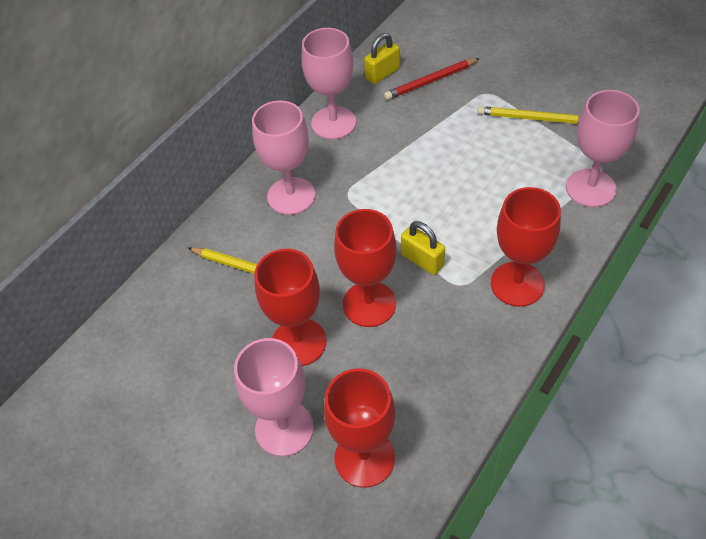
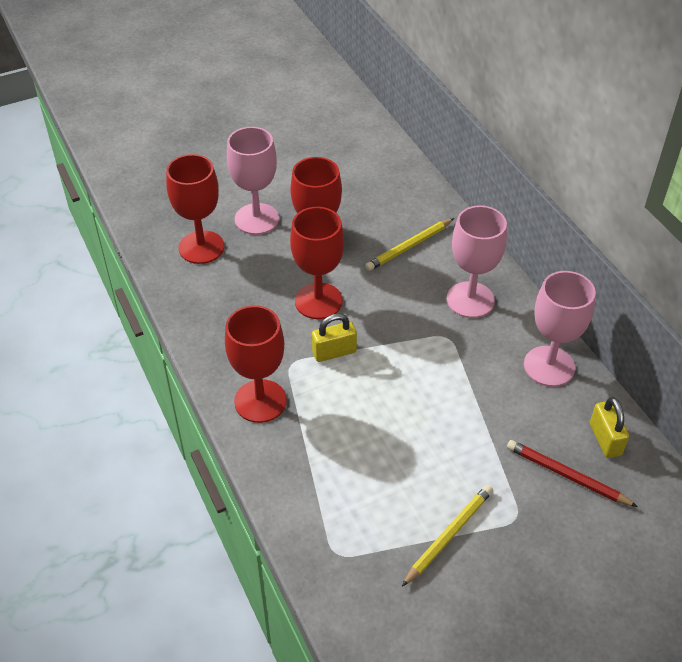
camera: 115 degrees right, 5 degrees down
(430, 81) = (567, 475): red pencil -> red pencil turned 60 degrees counterclockwise
(590, 188) = (318, 524): pink goblet -> none

